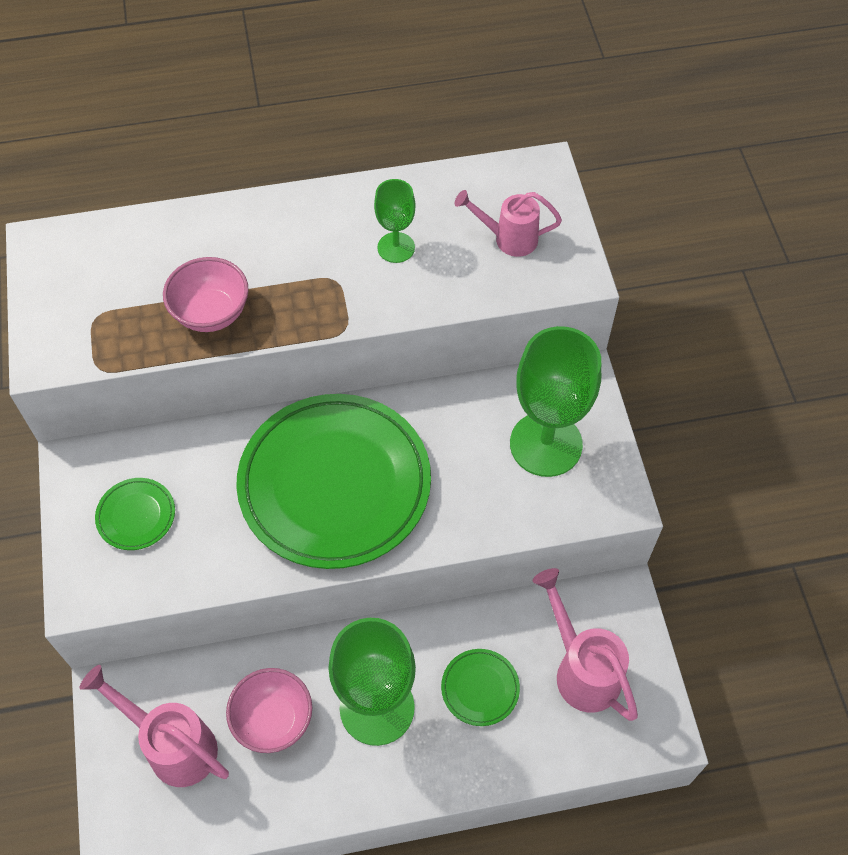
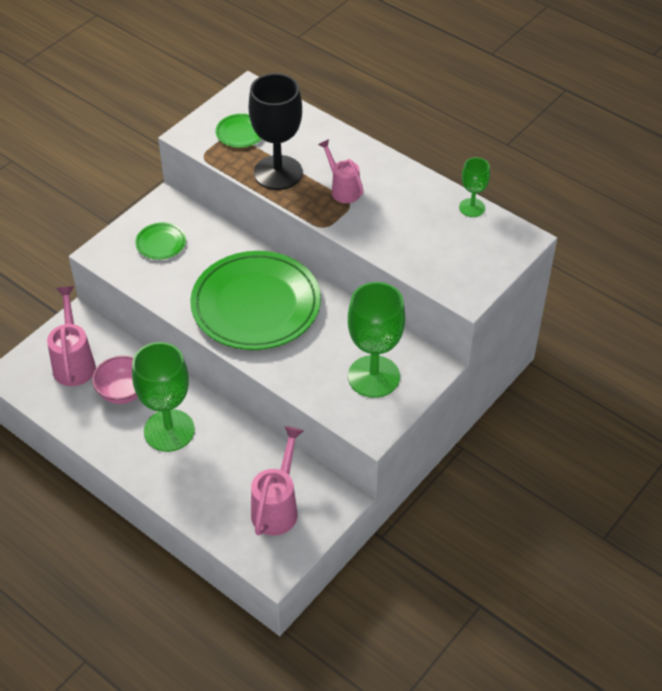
camera: 50 degrees right, 10 degrees down
(211, 313) = (278, 173): pink bowl -> black goblet
(396, 247) = (397, 213): green goblet -> green goblet (472, 207)
(480, 688) = (222, 468): green plate -> green plate (240, 133)
(508, 239) = (457, 253): pink watering can -> pink watering can (342, 189)

